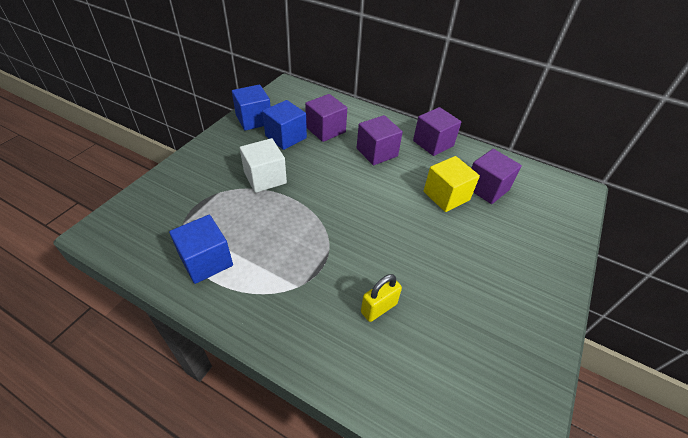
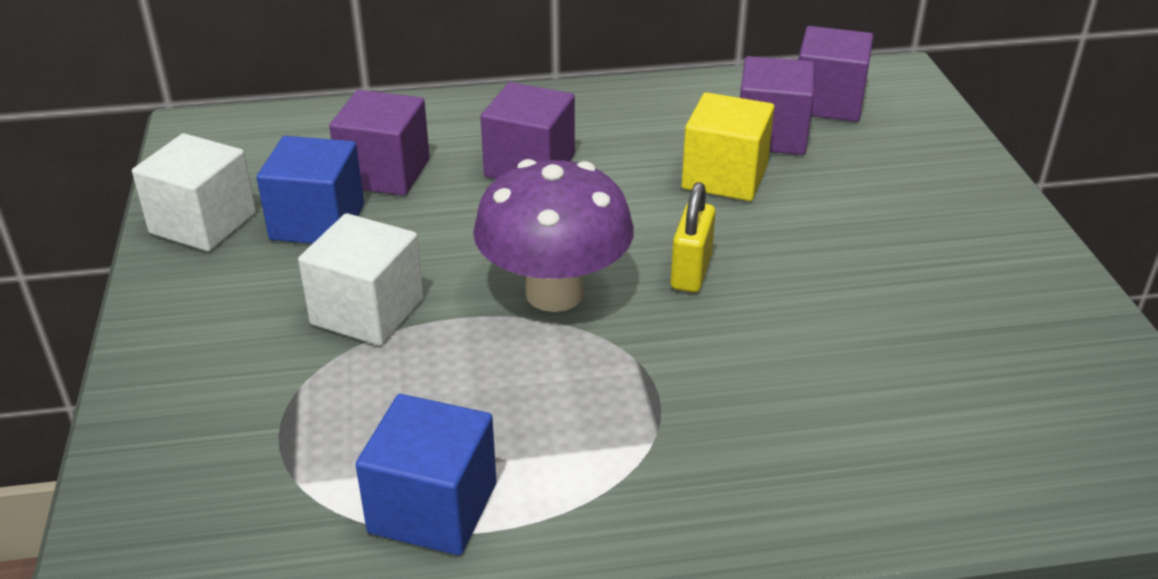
camera: 35 degrees left, 10 degrees down
(254, 120) = (203, 223): blue cube -> white cube
(330, 207) = (554, 293): none -> purple mushroom
(379, 308) = (815, 392): yellow padlock -> yellow padlock (691, 272)
(433, 143) = (610, 107): purple cube -> purple cube (828, 103)

